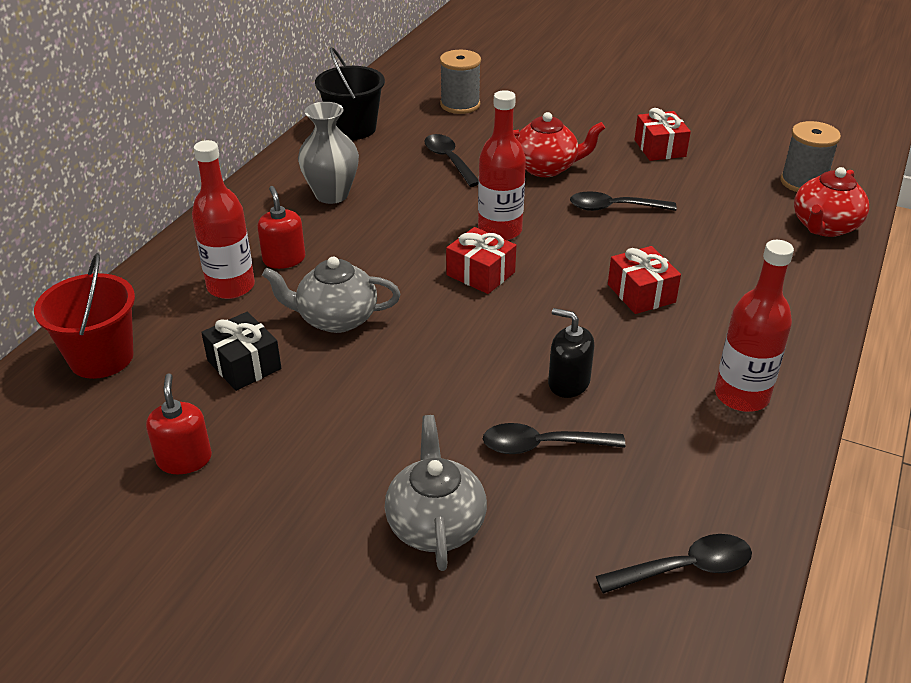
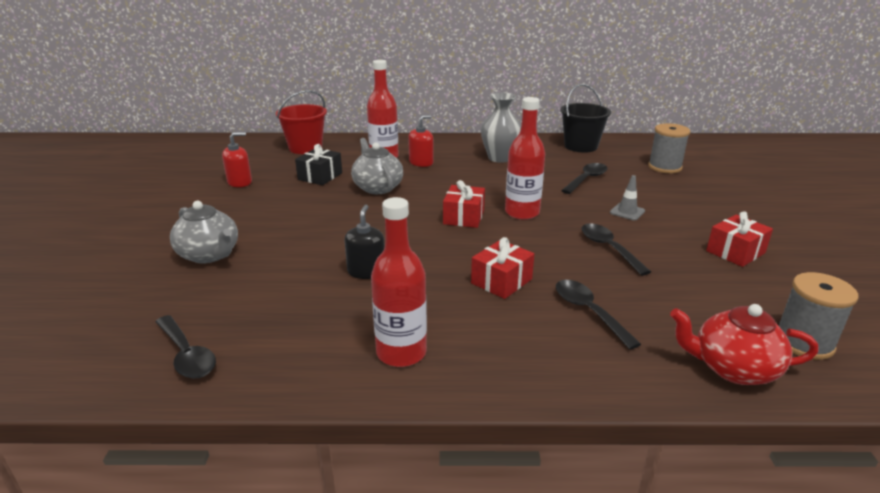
camera: 65 degrees right, 10 degrees down
(435, 524) = (209, 255): grey teapot -> grey teapot turned 75 degrees clockwise
(542, 445) = (294, 274): black spoon -> black spoon (589, 312)
(546, 168) = (627, 212): red teapot -> grey traffic cone

